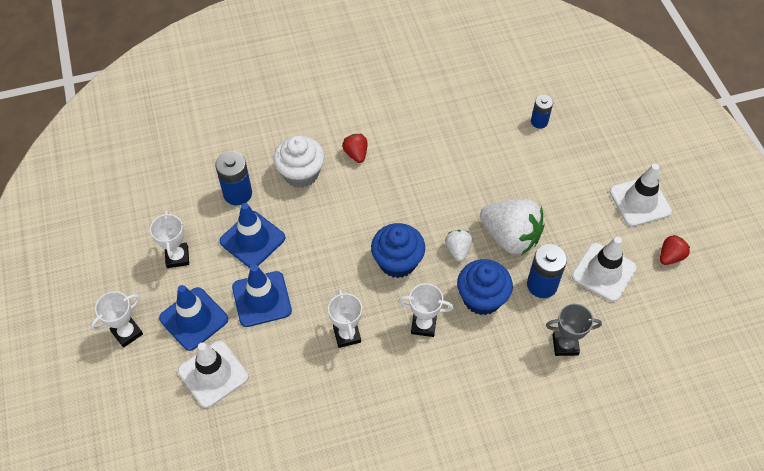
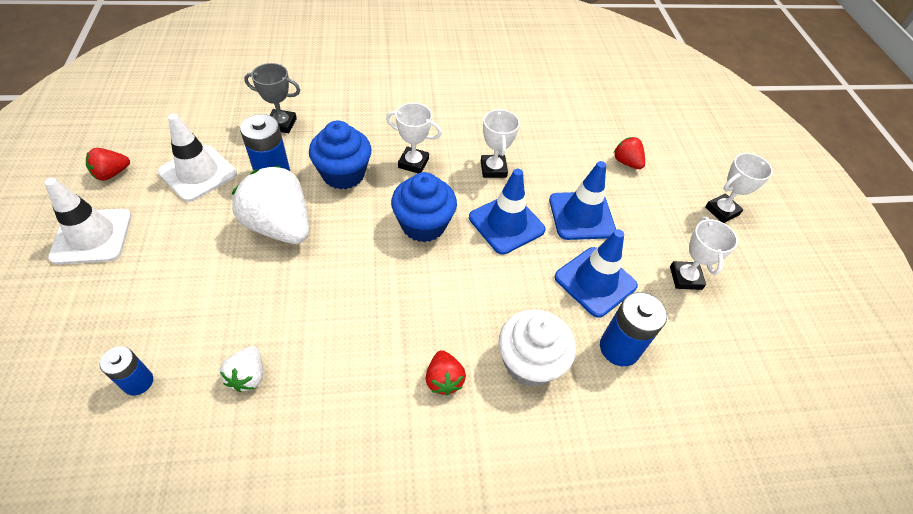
camera: 175 degrees left, 5 degrees down
(194, 319) = (653, 211): blue traffic cone -> blue traffic cone (506, 224)
(213, 374) = (626, 162): white traffic cone -> red strawberry
(458, 250) = (348, 224): white strawberry -> white strawberry (248, 376)

